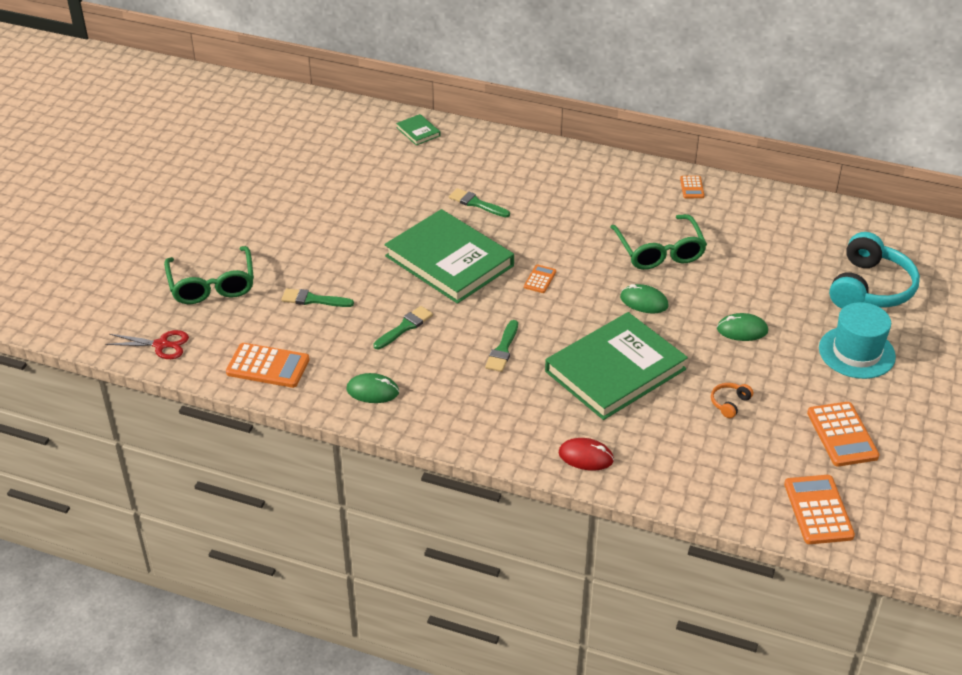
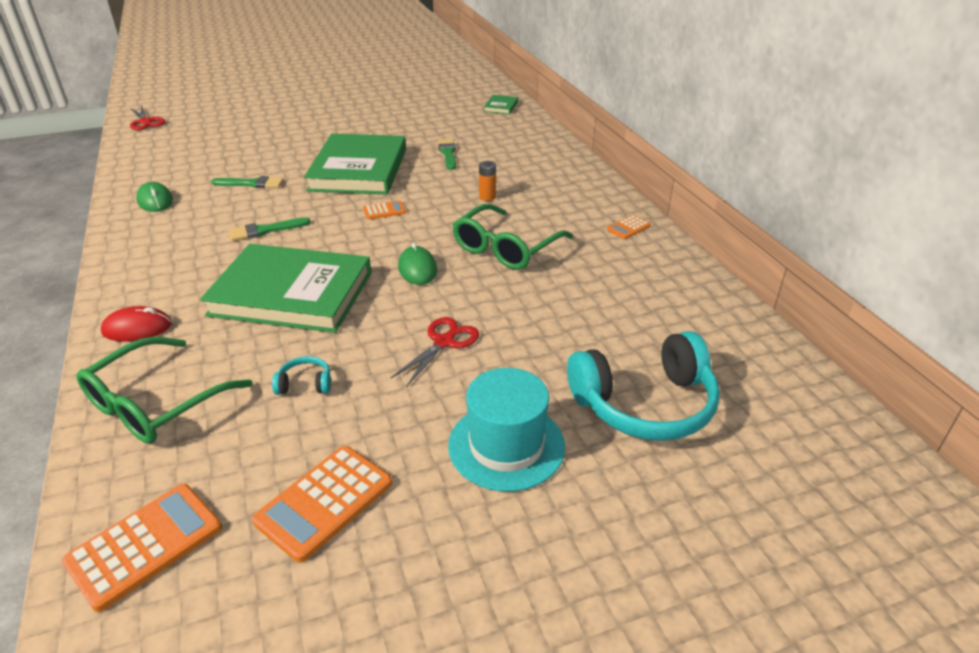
camera: 50 degrees right, 5 degrees down
(212, 284) = (229, 112): green glasses -> green glasses (157, 403)
(268, 366) = (152, 157): orange calculator -> none
(313, 300) = (249, 144): green brush -> none
(576, 222) = (487, 197): none -> orange battery
(586, 457) = (137, 328): red mouse -> red mouse turned 75 degrees counterclockwise
(729, 403) = (305, 384): orange headphones -> turquoise headphones
(742, 330) = (444, 342): green mouse -> red scissors

